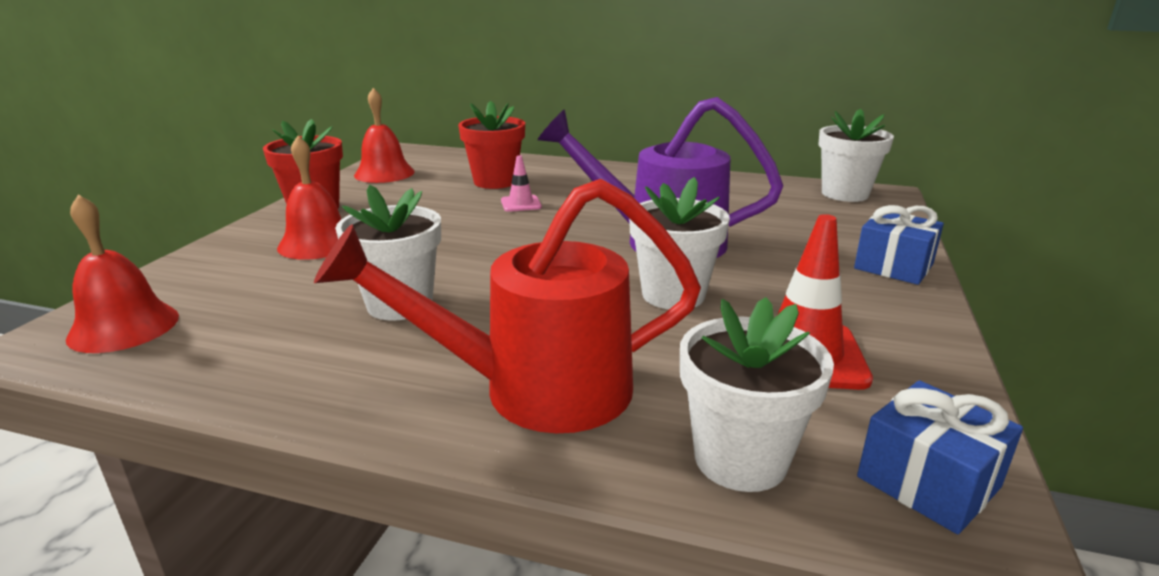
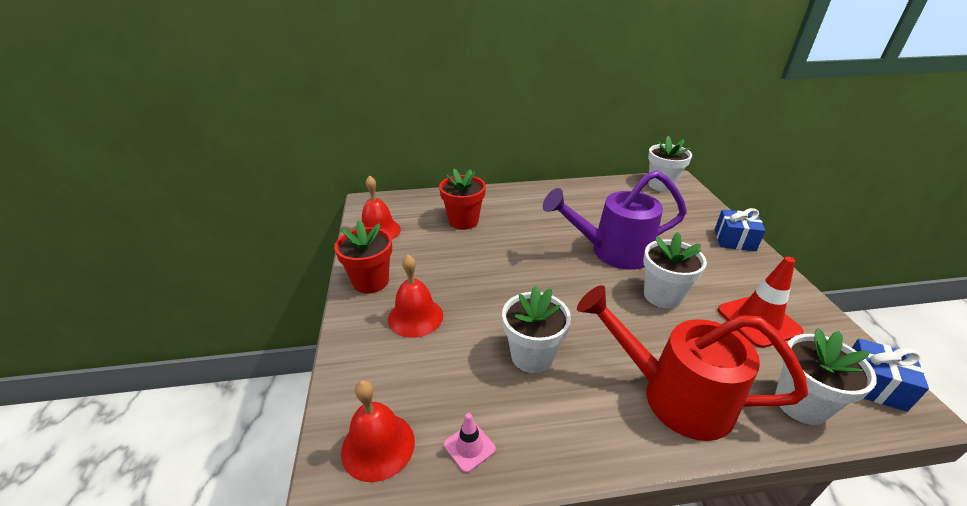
camera: 25 degrees left, 10 degrees up
(521, 204) = (502, 239): pink traffic cone -> pink traffic cone (469, 447)
(535, 390) = (674, 396): red watering can -> red watering can turned 60 degrees clockwise

